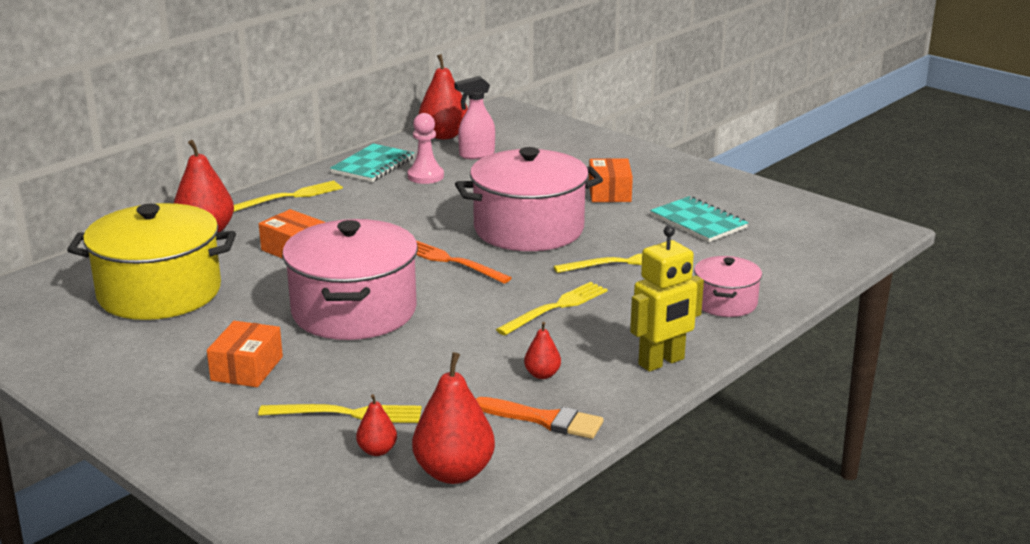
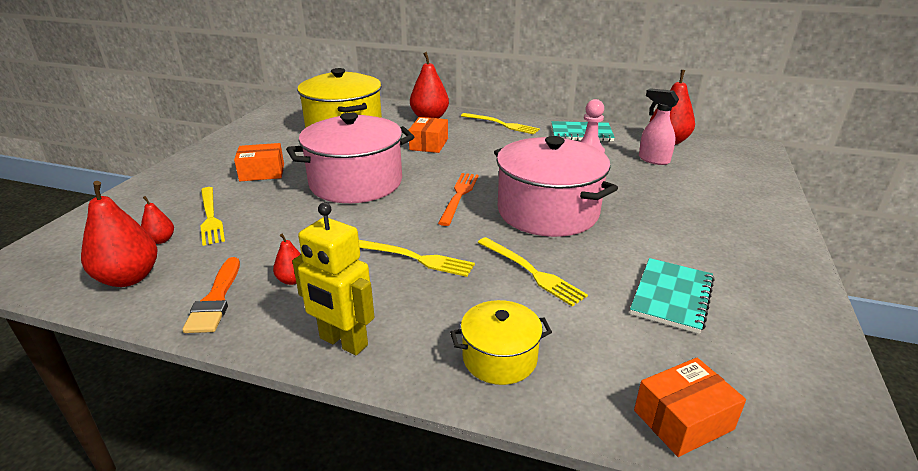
camera: 65 degrees right, 5 degrees up
(609, 192) = (668, 231): orange box -> orange box (683, 420)
(725, 303) = (499, 358): pink pot -> yellow pot

